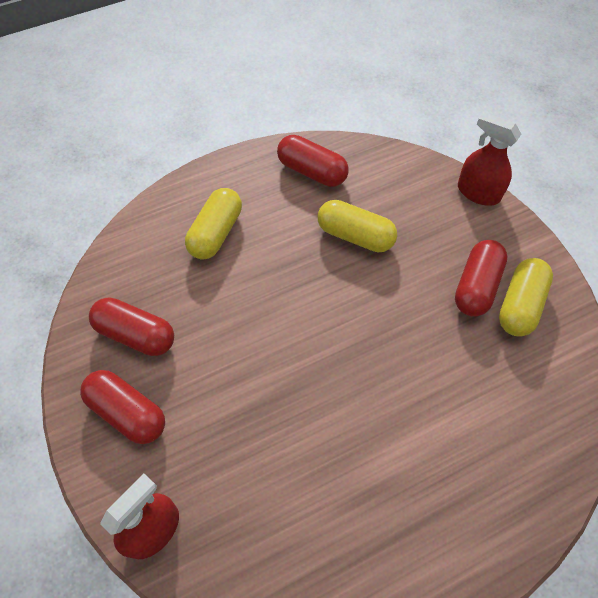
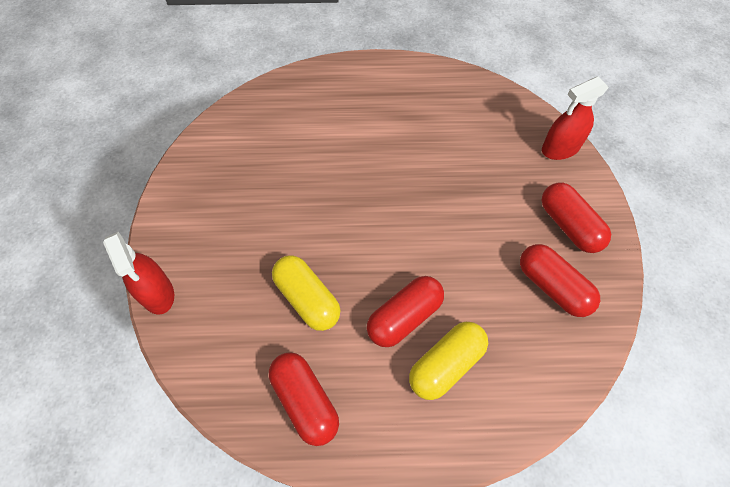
camera: 155 degrees left, 0 degrees up
(476, 286) = (237, 208): red capsule -> red capsule (404, 317)
(520, 305) = (217, 181): yellow capsule -> none

